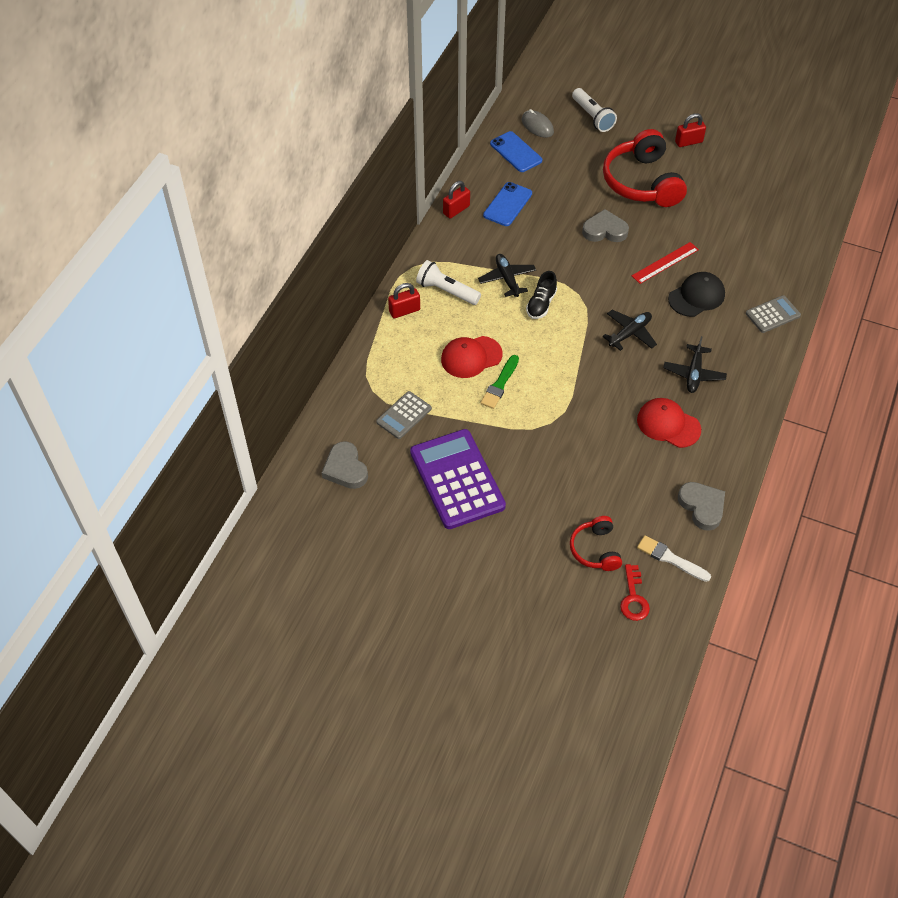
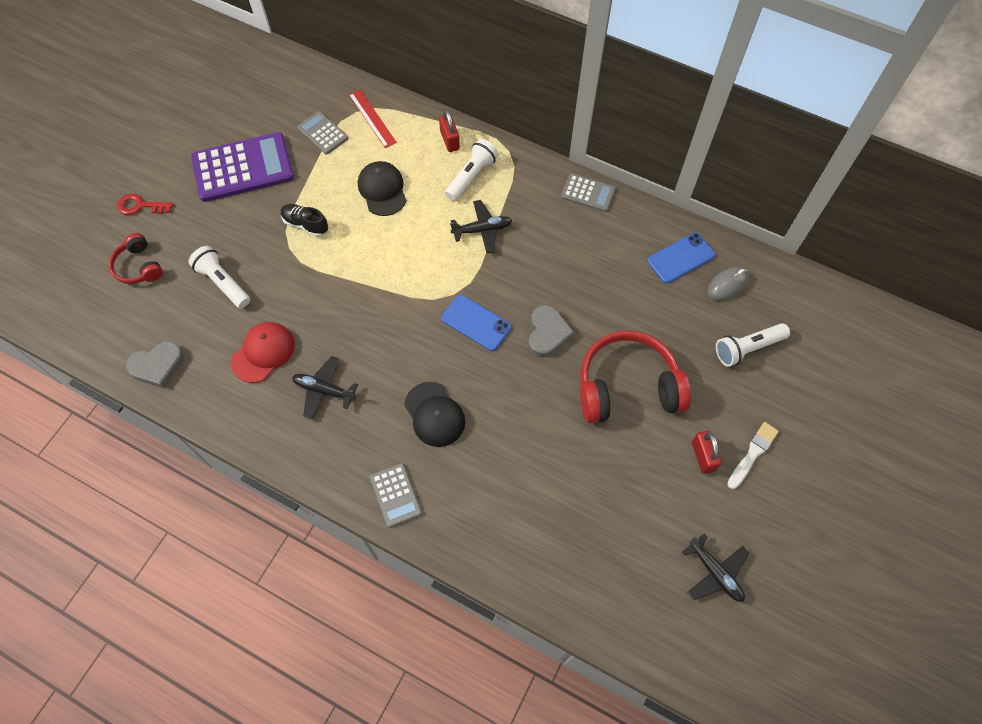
camera: 95 degrees right, 10 degrees up
(345, 469) = (274, 90): grey heart -> none
(456, 210) = (588, 193): red padlock -> grey calculator
(471, 357) = (382, 190): red cap -> black cap
(500, 384) = (344, 210): green brush -> none
(507, 204) = (594, 241): blue phone -> blue phone (476, 323)
(541, 304) = (443, 257): black shoe -> black shoe (305, 224)
(595, 549) = (138, 266): red headphones -> red headphones turned 120 degrees counterclockwise
(600, 470) = (223, 282): none -> white flashlight
(630, 333) = (390, 336): black plane -> black plane (715, 572)
(633, 598) = (80, 290): red key -> red key (140, 206)
(665, 263) = (491, 390): red ruler -> red ruler (372, 118)
(670, 558) = (110, 327): white brush -> white brush (752, 453)

